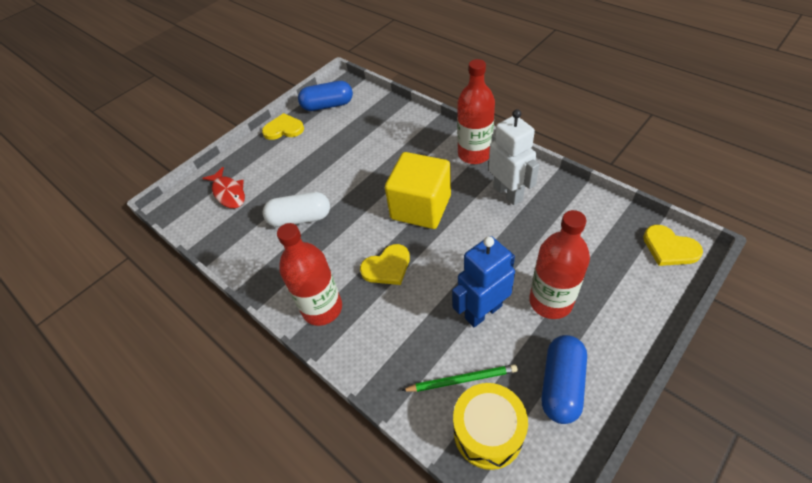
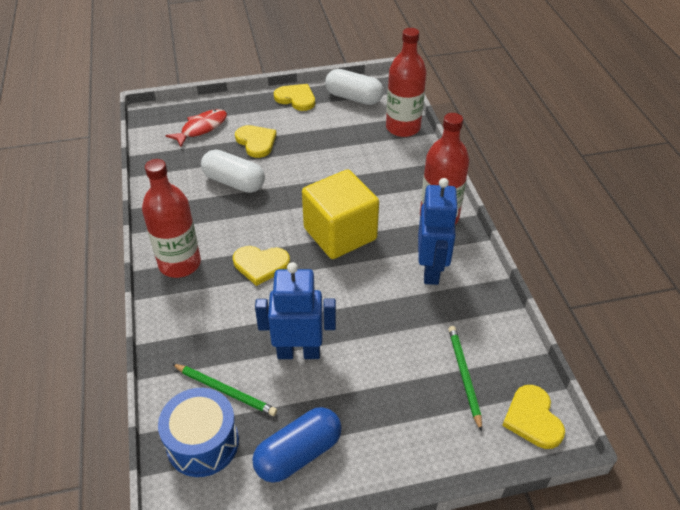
camera: 30 degrees right, 5 degrees down
(228, 193) = (201, 128): red fish -> red fish turned 135 degrees counterclockwise
(286, 178) = (256, 142): none -> yellow heart
(328, 105) = (354, 98): blue capsule -> white capsule
(488, 432) = (203, 443): yellow drum -> blue drum
(508, 193) = (431, 270): white robot -> blue robot
(550, 301) = (365, 384): red bottle -> red bottle (403, 128)
(603, 250) = (464, 376): none -> green pencil

